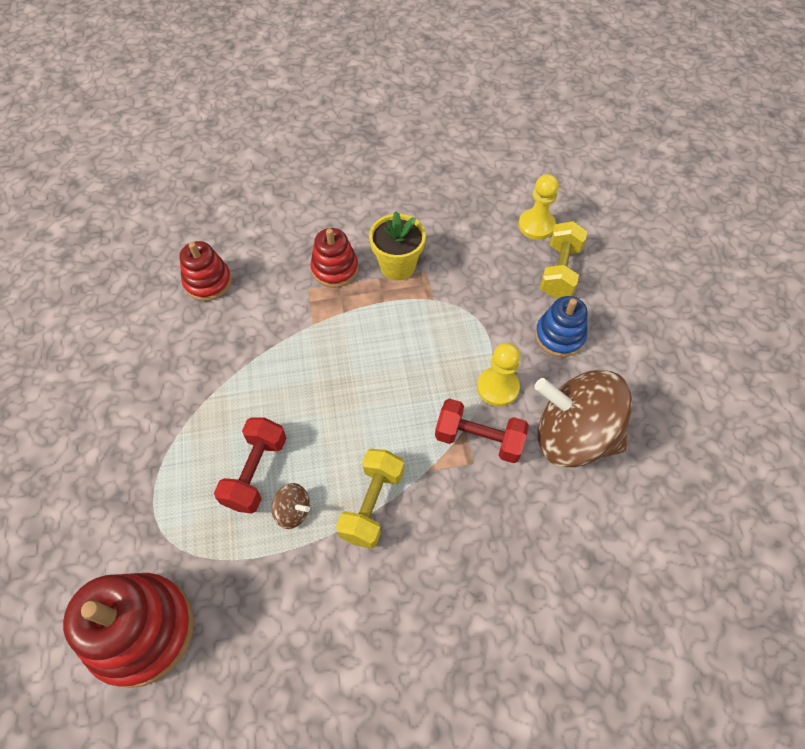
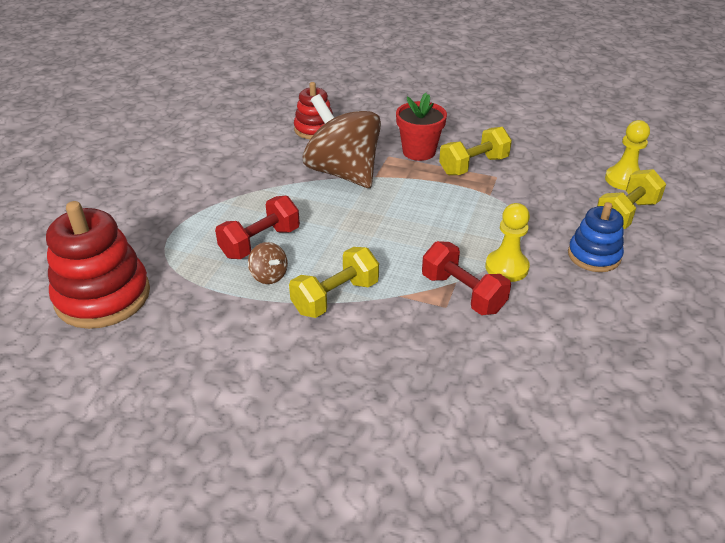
camera: 30 degrees right, 20 degrees down
(335, 269) = (419, 152): red stacking toy -> red flower pot
(397, 266) = (473, 166): yellow flower pot -> yellow dumbbell
(573, 436) = (558, 326): brown spinning top -> brown spinning top (343, 173)

